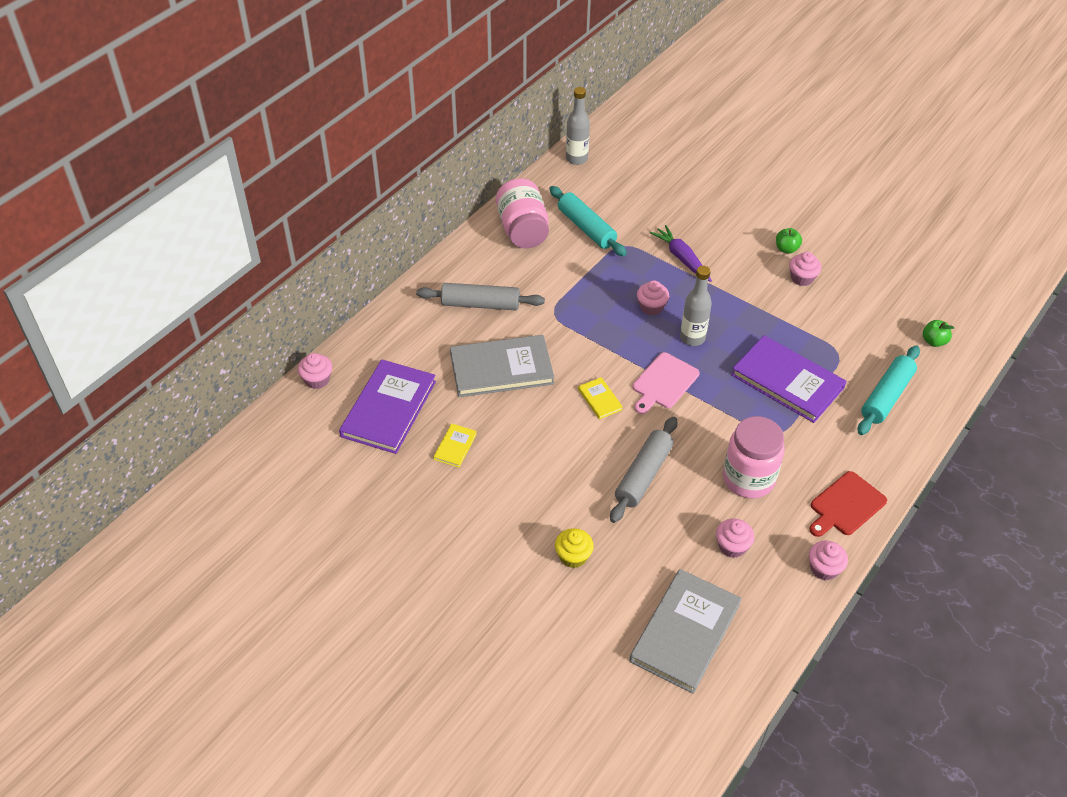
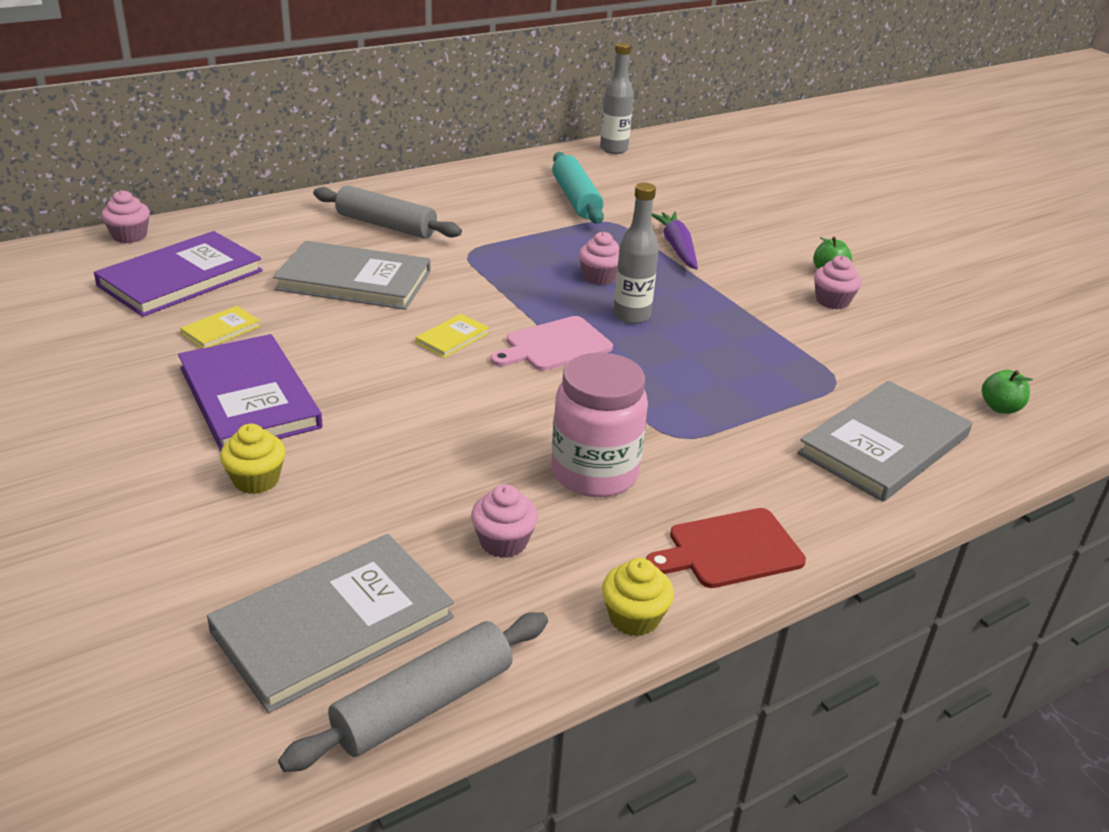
camera: 20 degrees right, 15 degrees down
(522, 230) = (497, 184): pink jar -> none
(600, 399) = (452, 338): yellow book -> yellow book turned 45 degrees clockwise
(643, 475) = (441, 425): grey rolling pin -> grey rolling pin (423, 704)
(787, 381) = (737, 389): purple book -> purple book (249, 397)
(824, 568) = (634, 618): pink cupcake -> yellow cupcake
(886, 396) = (884, 445): turquoise rolling pin -> grey book

